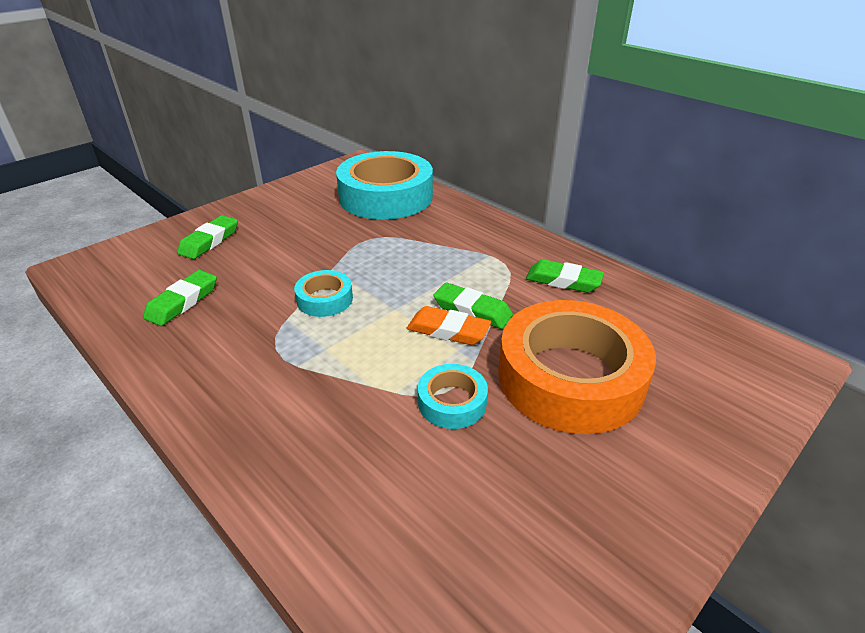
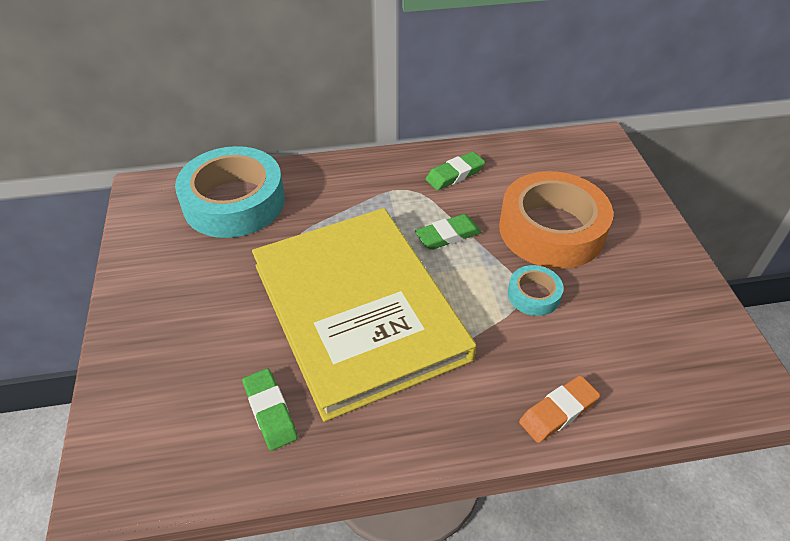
camera: 55 degrees left, 10 degrees up
(209, 241) = (175, 357): green eraser -> none
(324, 299) = (358, 310): turquoise tape -> yellow book
(448, 330) = (460, 259): orange eraser -> orange eraser (558, 412)

